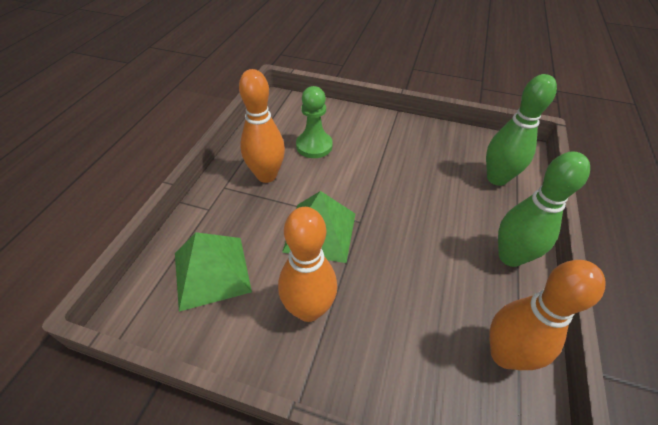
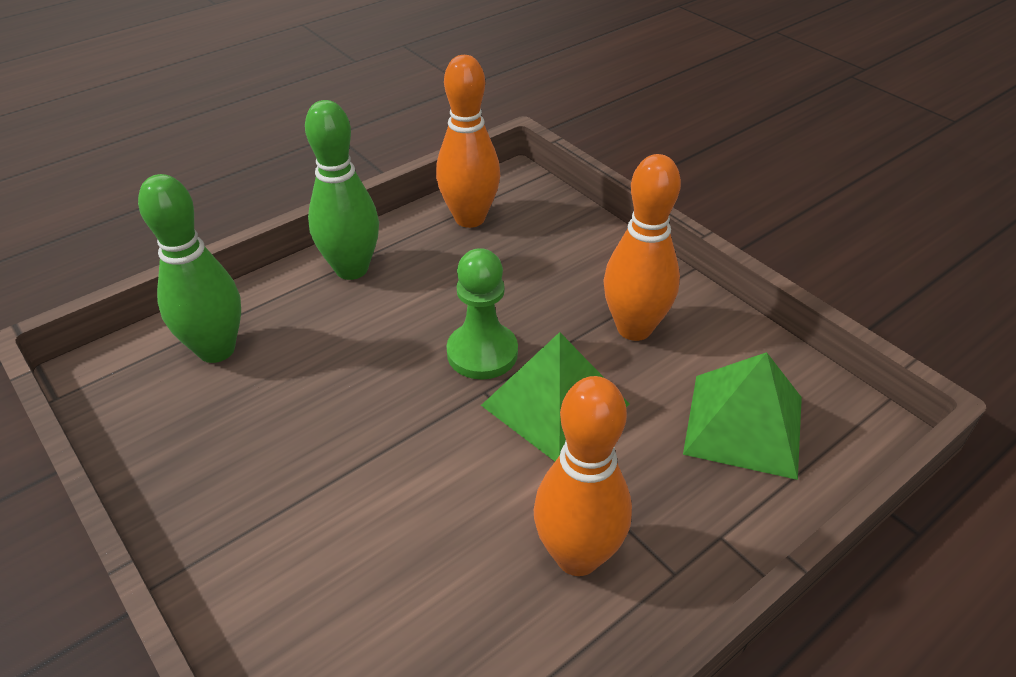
camera: 145 degrees left, 5 degrees down
(314, 146) = (430, 582): green pawn -> green pawn (482, 353)

